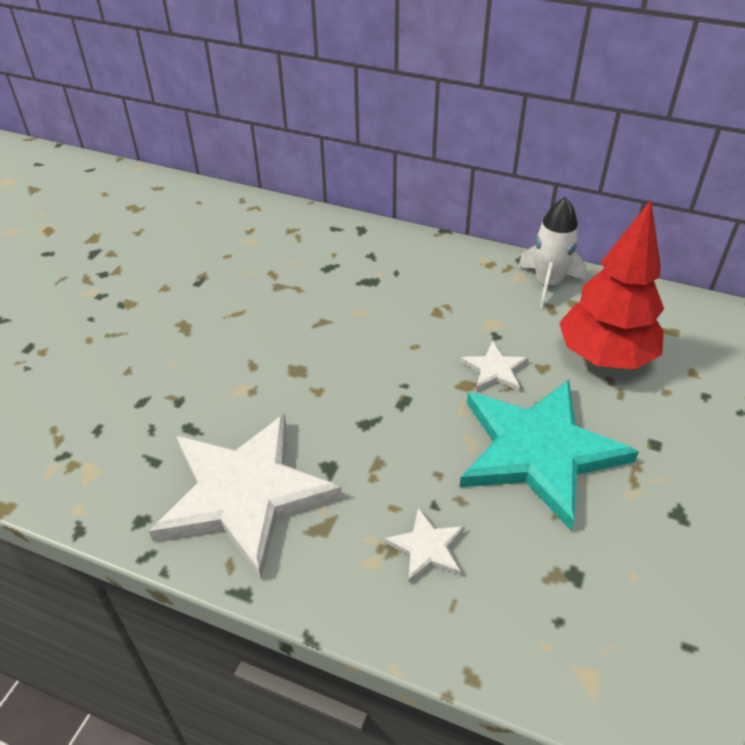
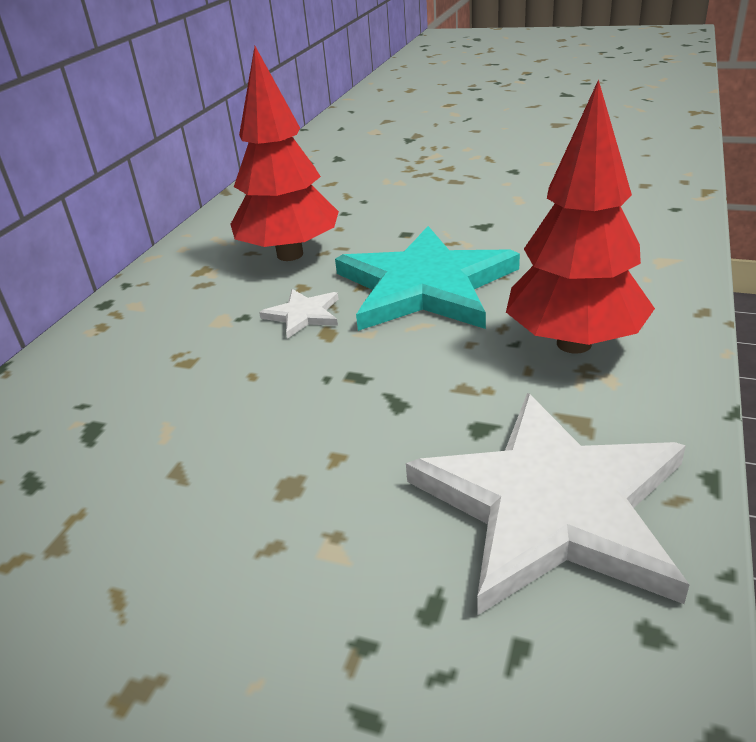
camera: 90 degrees left, 10 degrees down
(426, 547) = (574, 344): white star -> red tree
(548, 284) = (159, 286): white rocket -> none

